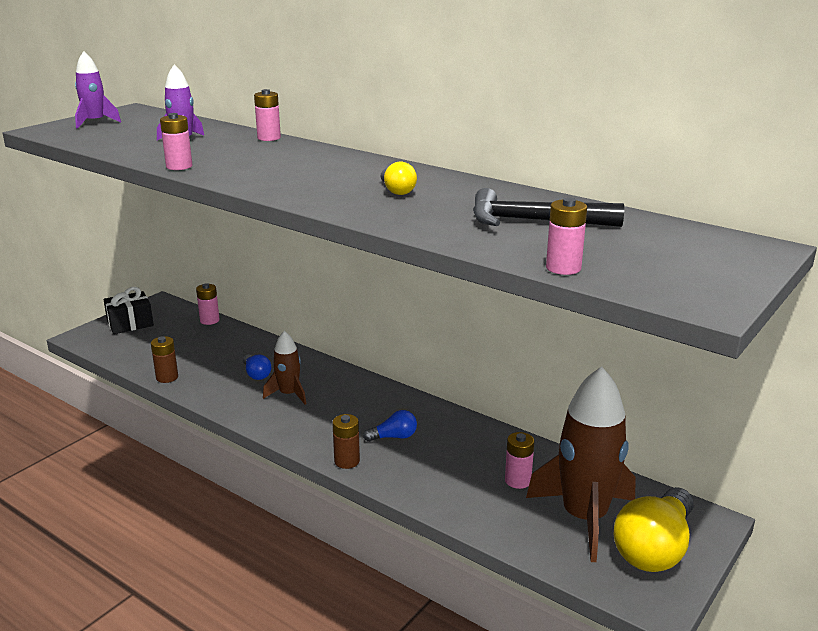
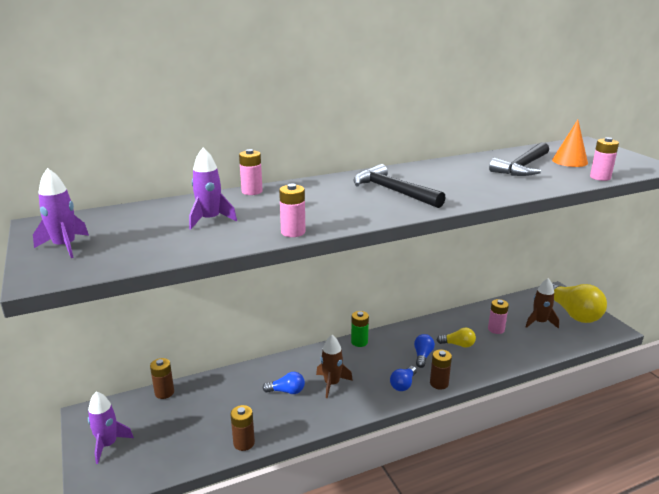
camera: 60 degrees left, 0 degrees up
(130, 323) = (108, 444): black gift -> purple rocket
(209, 320) = (164, 392): pink battery -> brown battery
(324, 437) = (403, 384): none -> blue light bulb
(338, 179) = (392, 191): none -> black hammer
(381, 389) = (359, 342): none -> green battery
(397, 191) = (436, 182): yellow light bulb -> yellow light bulb (458, 345)
(584, 518) = (539, 322): brown rocket -> brown rocket, size x0.51
(618, 244) = (569, 161): none -> orange cone

